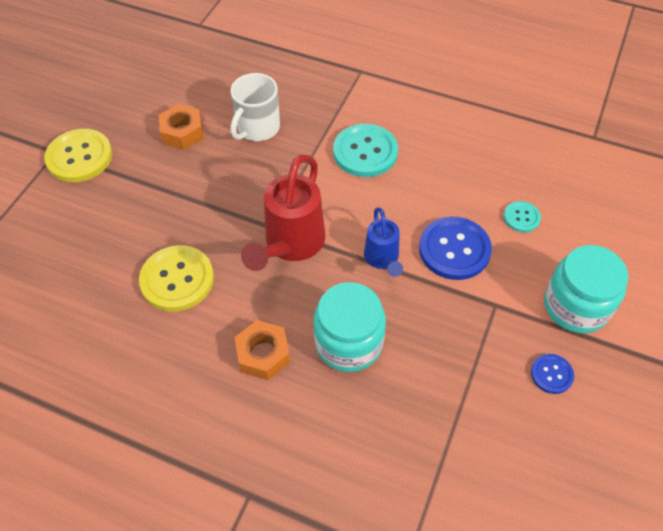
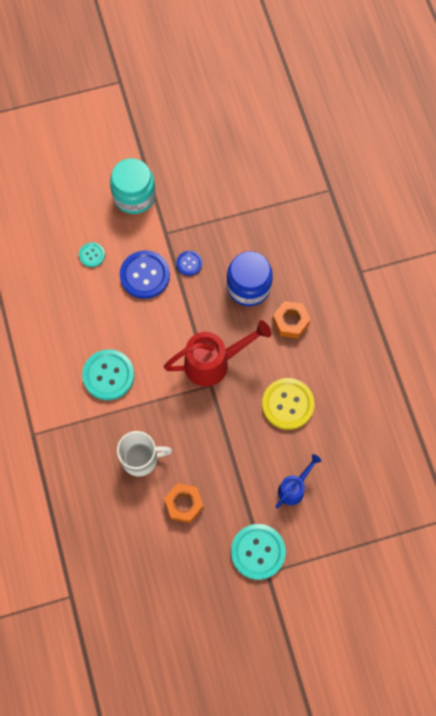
camera: 130 degrees left, 15 degrees up
(79, 157) = (258, 552): yellow button -> turquoise button
(349, 343) = (248, 287): turquoise jar -> blue jar
(382, 259) = (182, 307): blue watering can -> blue watering can (294, 488)
(551, 374) = (186, 185): blue button -> blue button (189, 263)

